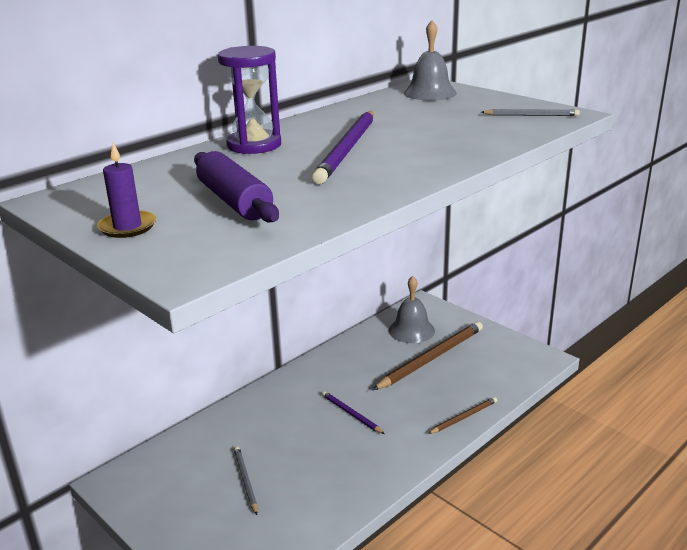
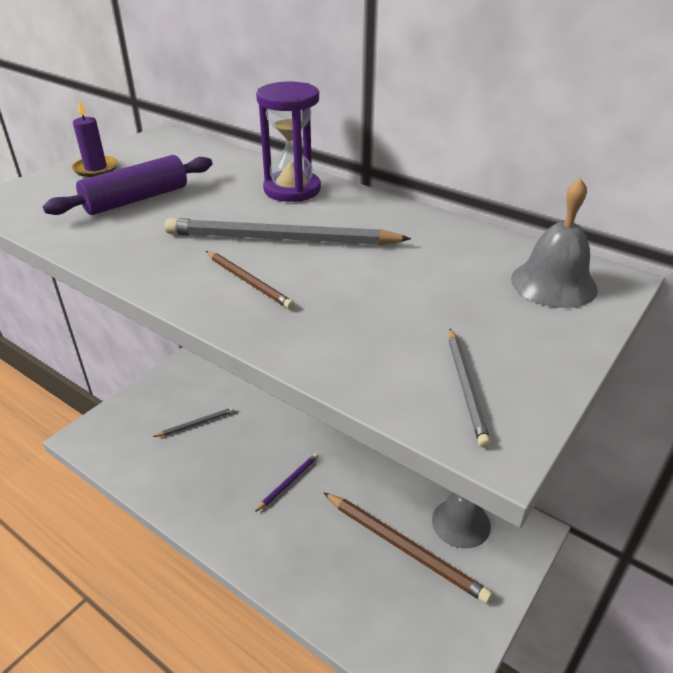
camera: 80 degrees right, 10 degrees up
(347, 149) = (280, 239): purple pencil -> grey pencil
(464, 417) = (291, 587): brown pencil -> brown pencil (248, 281)

